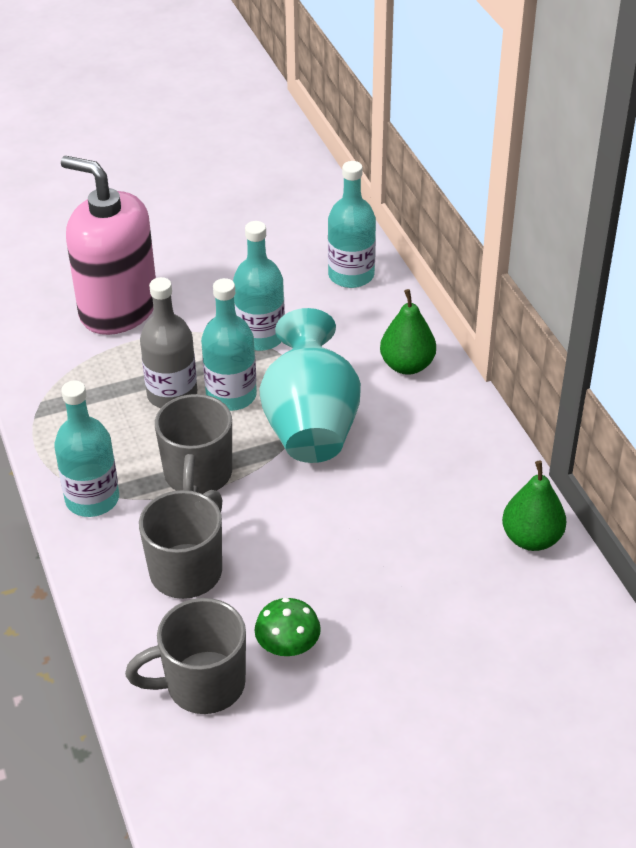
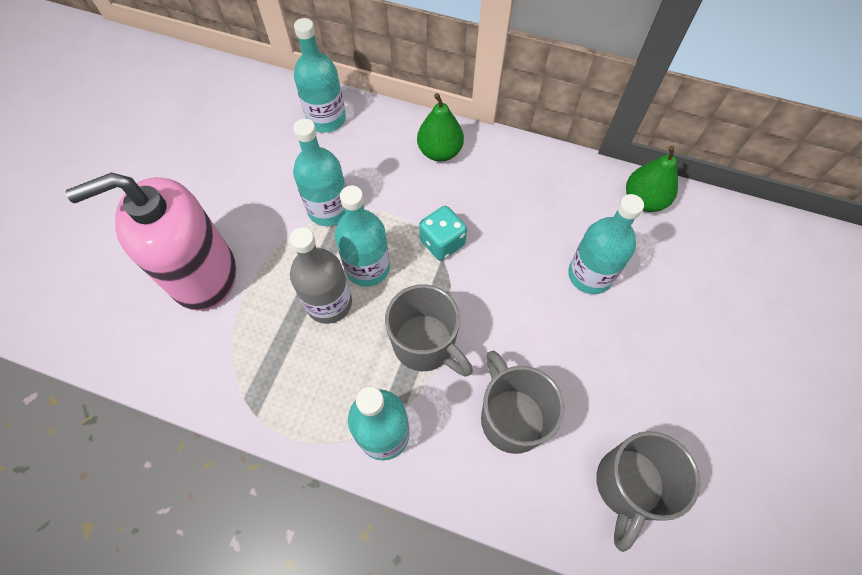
camera: 50 degrees left, 20 degrees up
(288, 646) = (632, 403): green mushroom -> none
(310, 426) = (442, 242): turquoise vase -> turquoise dice
(393, 544) = (590, 275): none -> turquoise bottle

